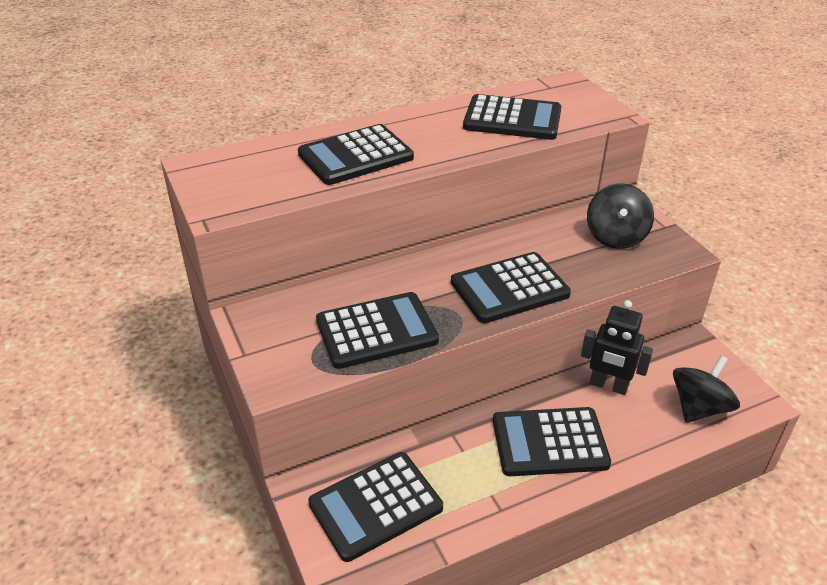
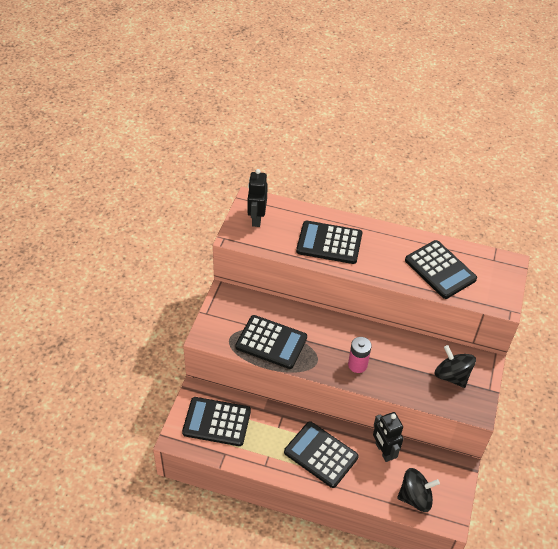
camera: 40 degrees right, 10 degrees up
(226, 178) = (256, 219): none -> black robot
(509, 288) = (357, 365): black calculator -> pink battery
(615, 237) = (451, 376): black spinning top -> black spinning top turned 90 degrees clockwise

